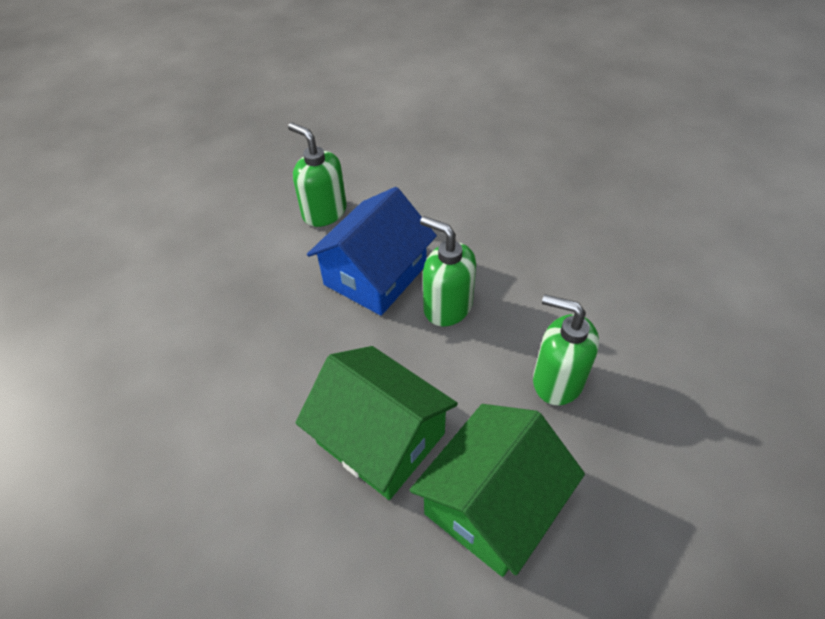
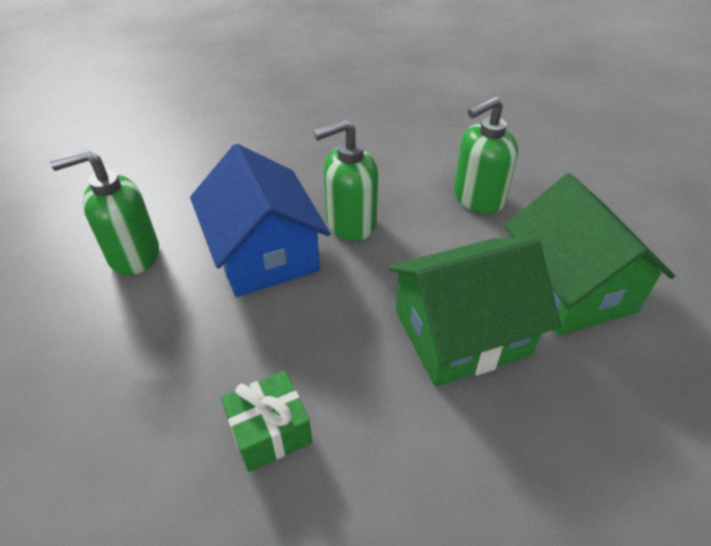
camera: 60 degrees left, 5 degrees down
(229, 365) = (269, 431): none -> green gift

